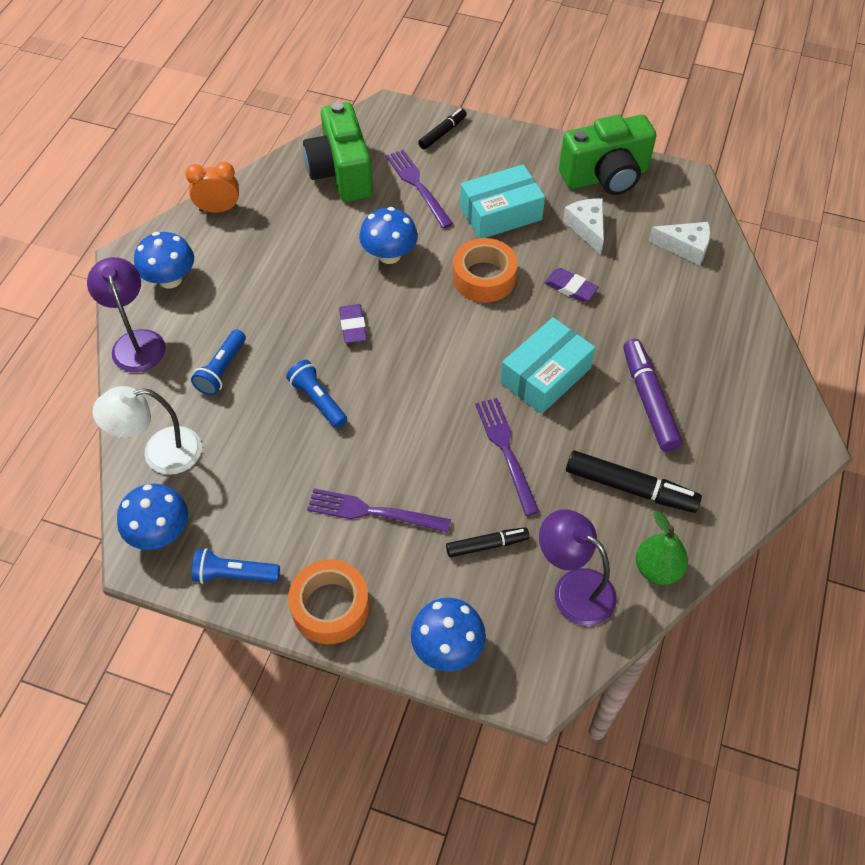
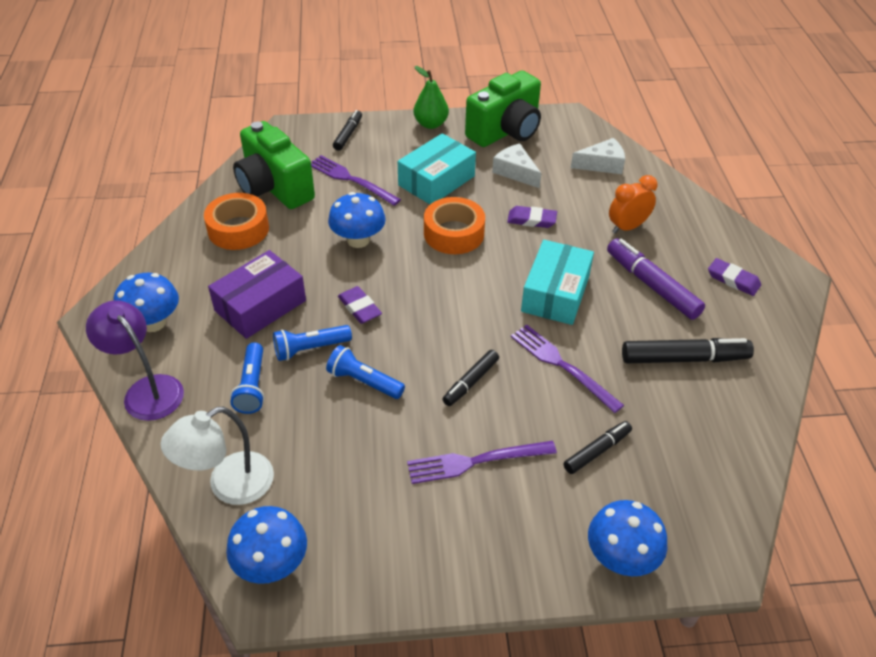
camera: 25 degrees left, 10 degrees down
(219, 209) = (171, 249): orange clock -> orange clock (627, 227)
(234, 575) = (374, 574): blue flashlight -> blue flashlight (310, 349)
(267, 293) = (260, 305): none -> purple box
(330, 607) = (488, 565): orange tape -> orange tape (238, 229)
(412, 436) = (470, 382): none -> black marker
(573, 588) = (694, 459): purple lamp -> none
(657, 569) = (750, 416): green pear -> green pear (430, 124)
(739, 424) = (733, 280): none -> purple eraser

